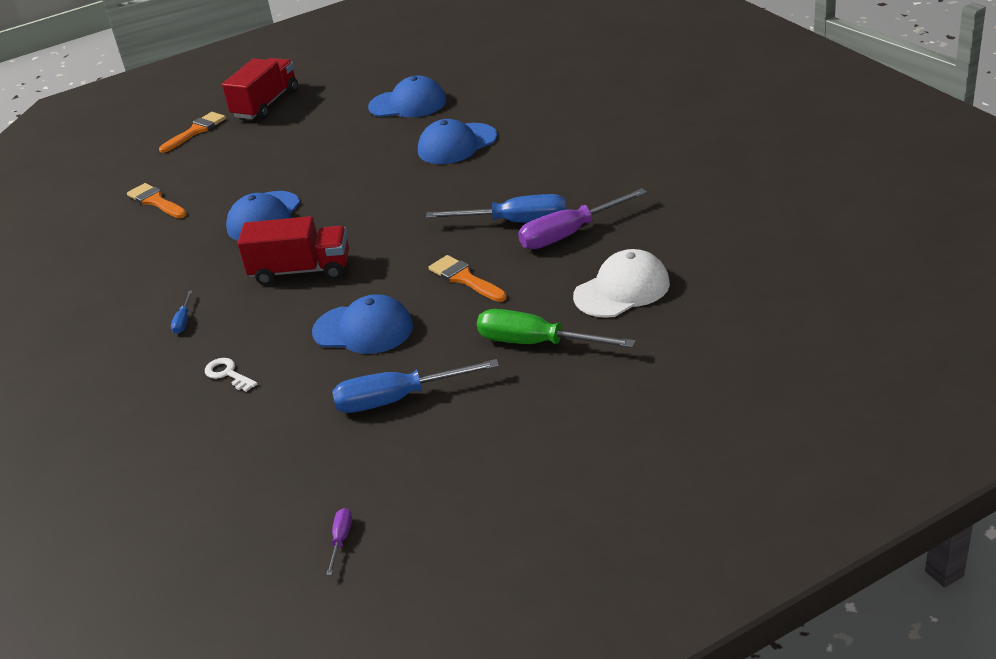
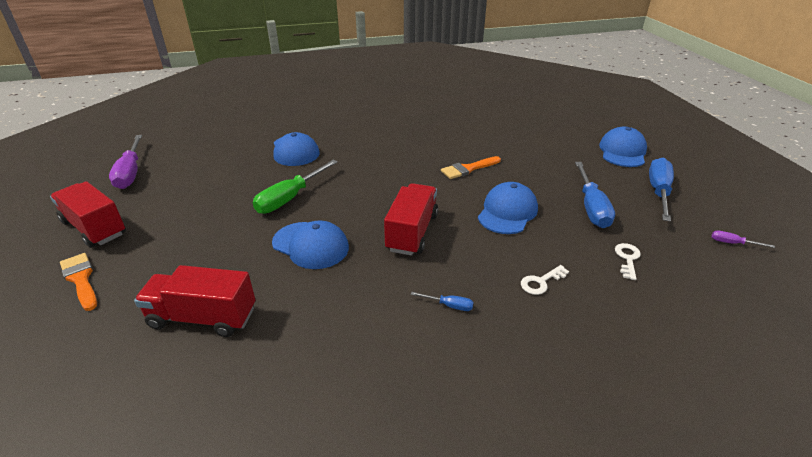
camera: 80 degrees left, 0 degrees up
(156, 201) = (203, 317): orange brush -> red truck
(283, 438) = (627, 259): none -> white key
(408, 104) = (208, 161): blue cap -> blue cap (622, 151)
(515, 222) = (415, 145): blue screwdriver -> blue screwdriver (658, 192)
(536, 343) = (548, 156): green screwdriver -> green screwdriver (290, 198)
(569, 234) = (442, 132): purple screwdriver -> purple screwdriver (131, 173)
(622, 289) = (507, 128): white cap -> none

